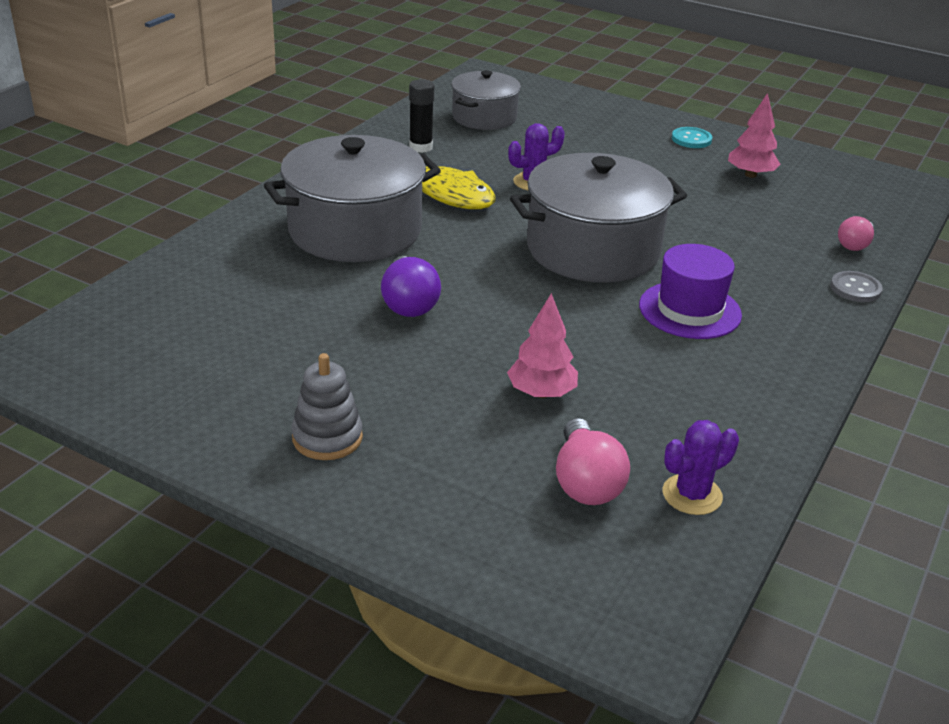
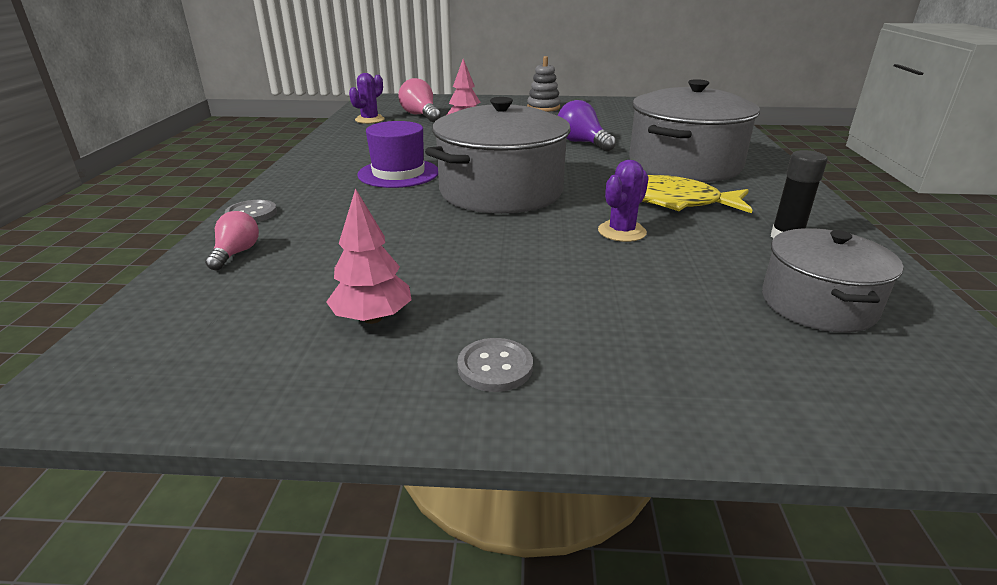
camera: 155 degrees right, 5 degrees down
(691, 139) = (495, 367): turquoise button -> grey button

